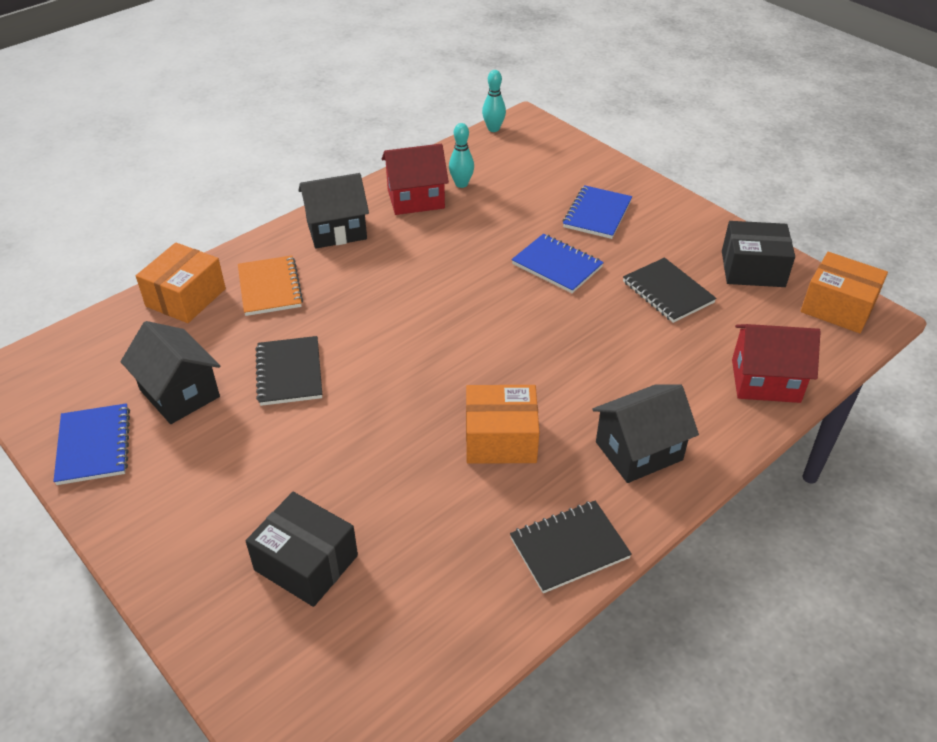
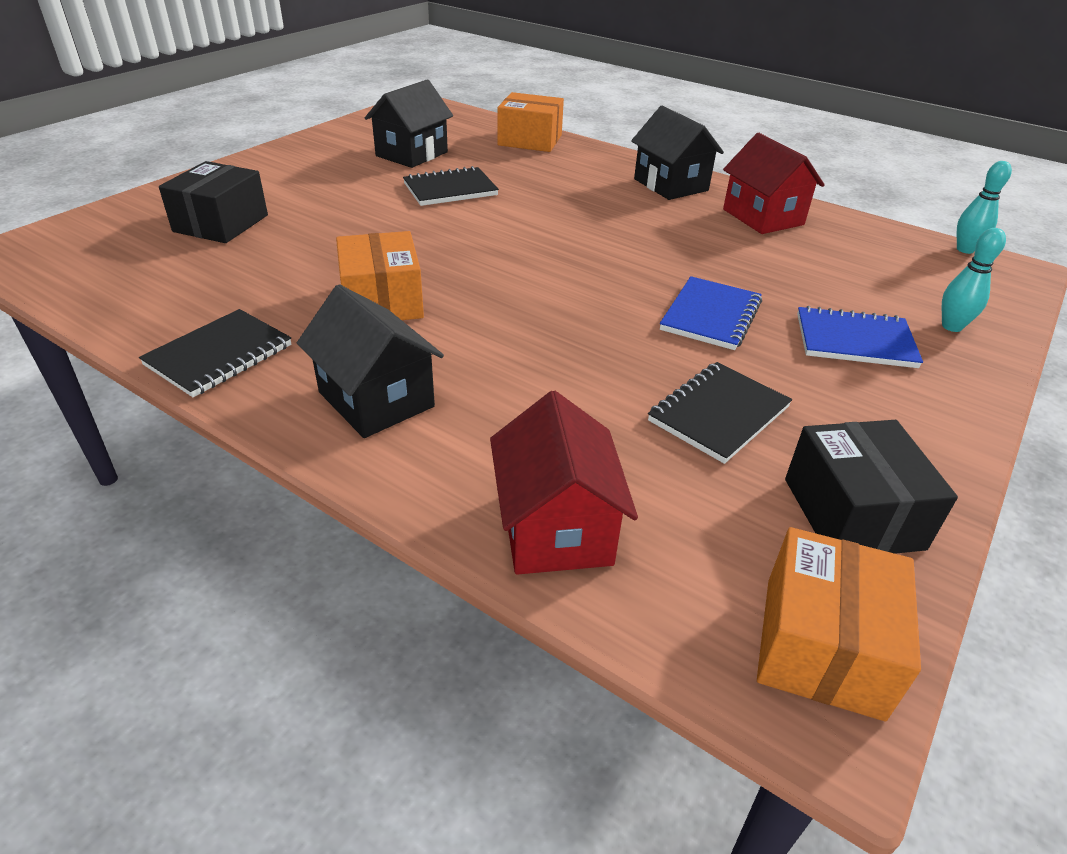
camera: 75 degrees right, 5 degrees down
(94, 446) = (348, 137): blue notebook -> none
(270, 288) = (562, 168): orange notebook -> none
(461, 184) = (820, 240): turquoise bowling pin -> turquoise bowling pin (951, 326)
(569, 548) = (219, 355): black notebook -> black notebook turned 75 degrees clockwise

